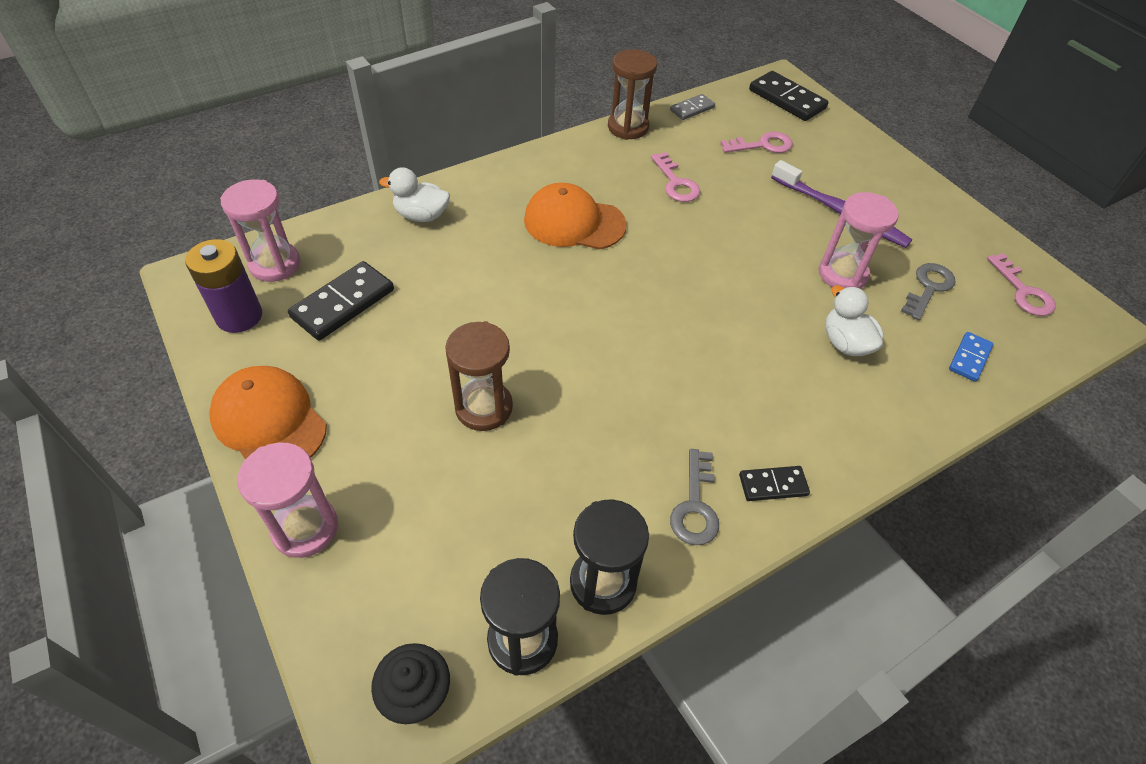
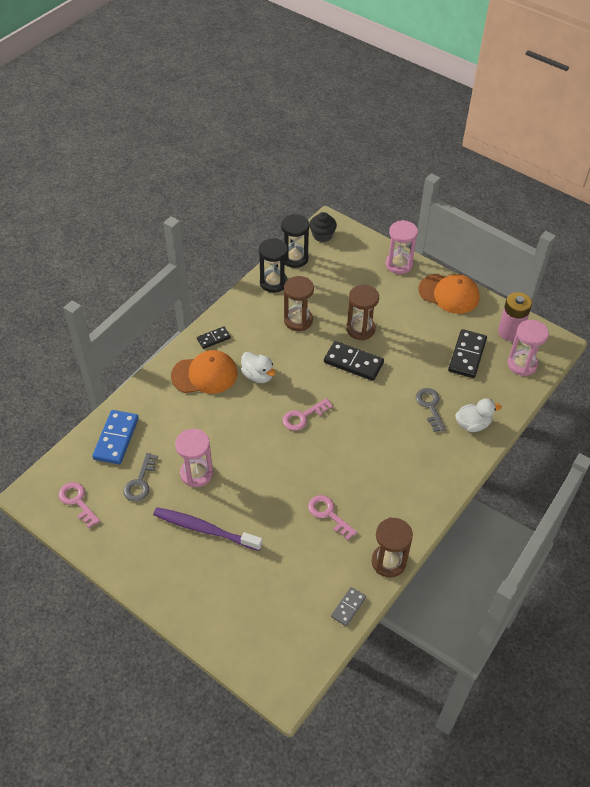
camera: 160 degrees right, 0 degrees up
(239, 316) = (510, 332): purple battery -> pink battery
(574, 222) = (378, 453): orange cap -> orange cap (205, 375)
(591, 467) = (298, 320): none -> brown hourglass
(695, 505) = (246, 320): grey key -> grey key (430, 406)
(762, 145) = (278, 582): pink key -> pink key (303, 416)
(787, 99) = (272, 657): black domino -> black domino (353, 363)
(845, 343) = (189, 424): white duck -> white duck (258, 376)
(969, 358) = (116, 438): blue domino -> blue domino, size x1.75

